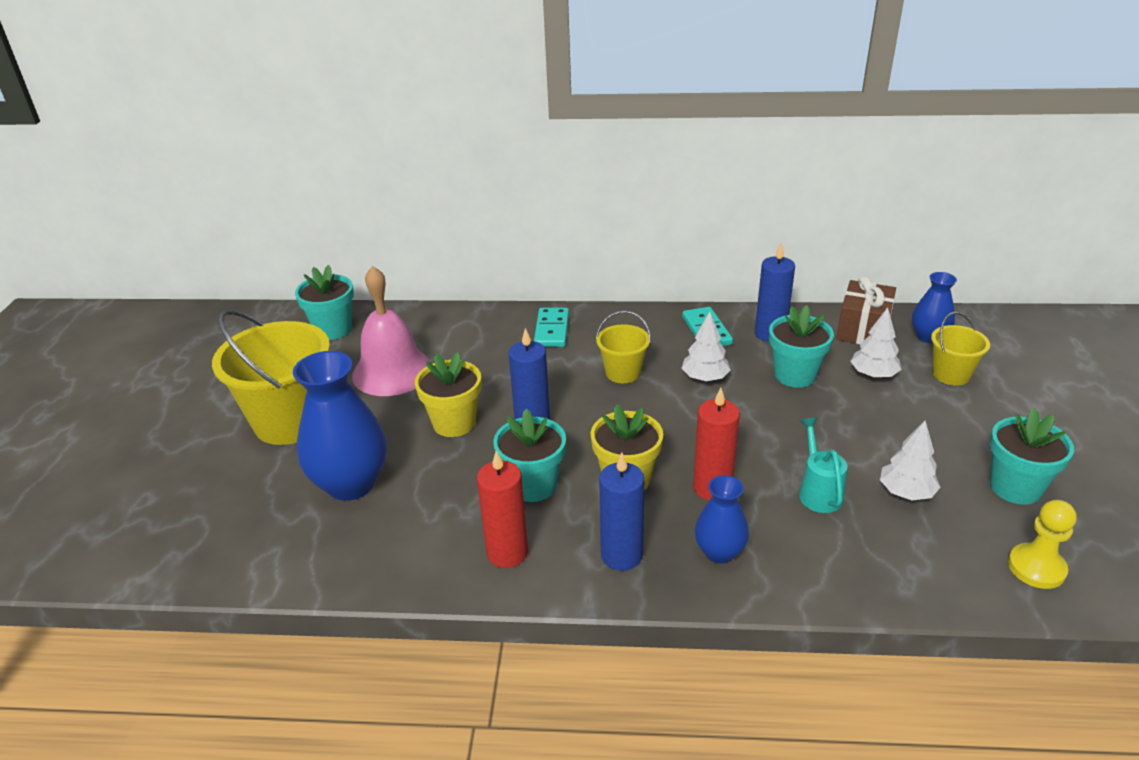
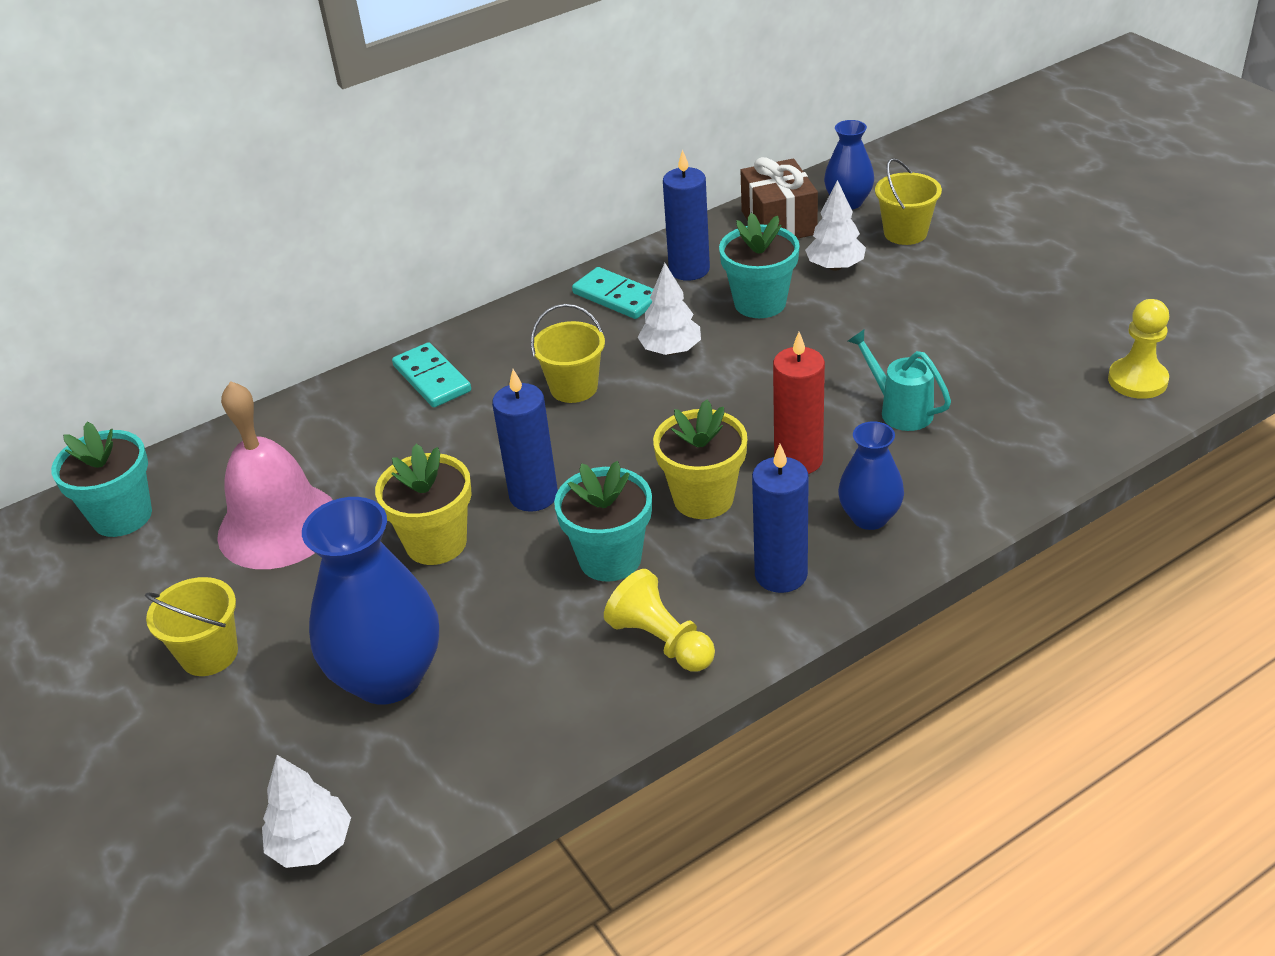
camera: 35 degrees left, 5 degrees up
(291, 421) = (209, 654): yellow bucket -> yellow bucket, size x0.51
(507, 553) = (661, 641): red candle -> yellow pawn
(906, 492) = (975, 369): white tree -> white tree (312, 844)
(1015, 487) = (1058, 317): turquoise flower pot -> none

